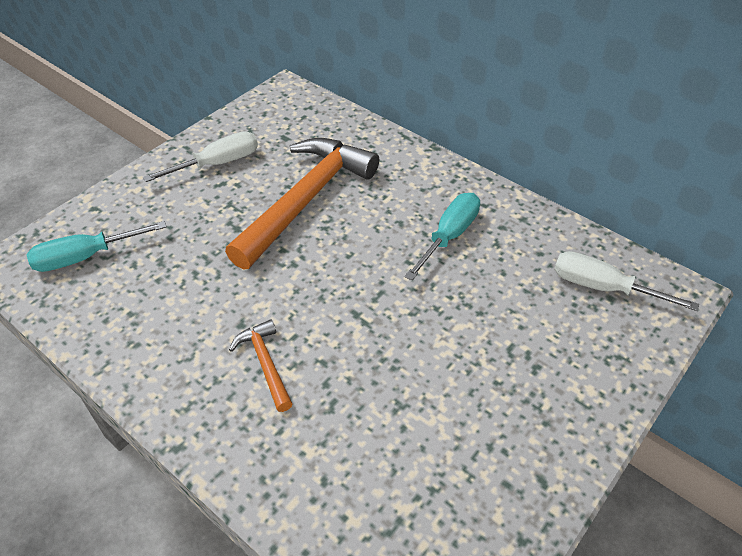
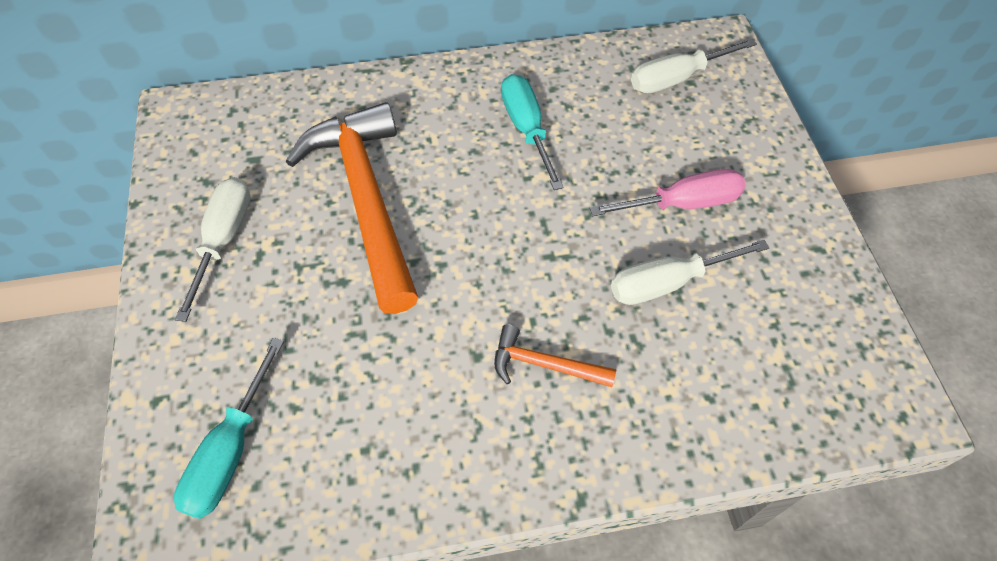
camera: 50 degrees left, 10 degrees up
(402, 395) = (669, 282): none -> white screwdriver
(484, 361) = (682, 204): none -> pink screwdriver

